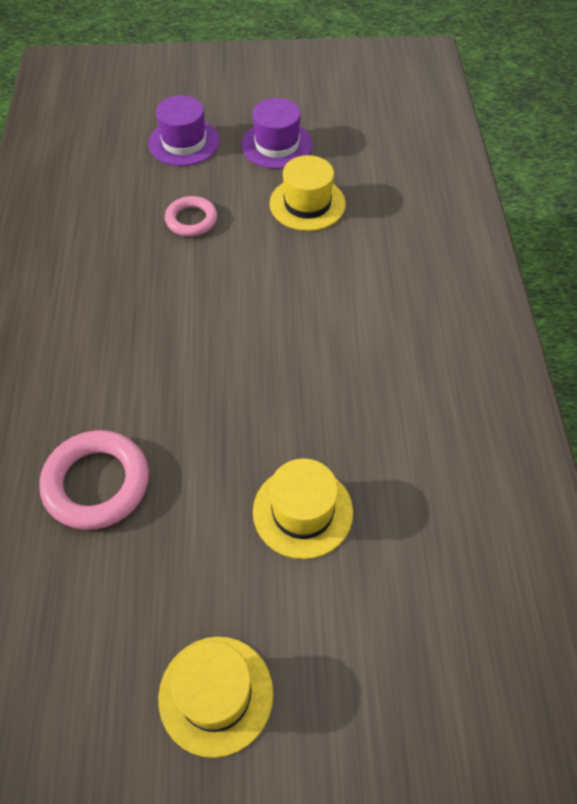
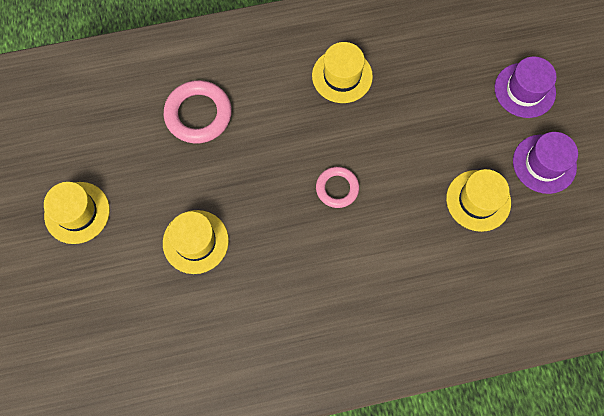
camera: 80 degrees right, 15 degrees up
(101, 301) = (342, 76): none -> yellow hat
(191, 220) = (436, 116): pink ring -> pink ring (337, 188)

